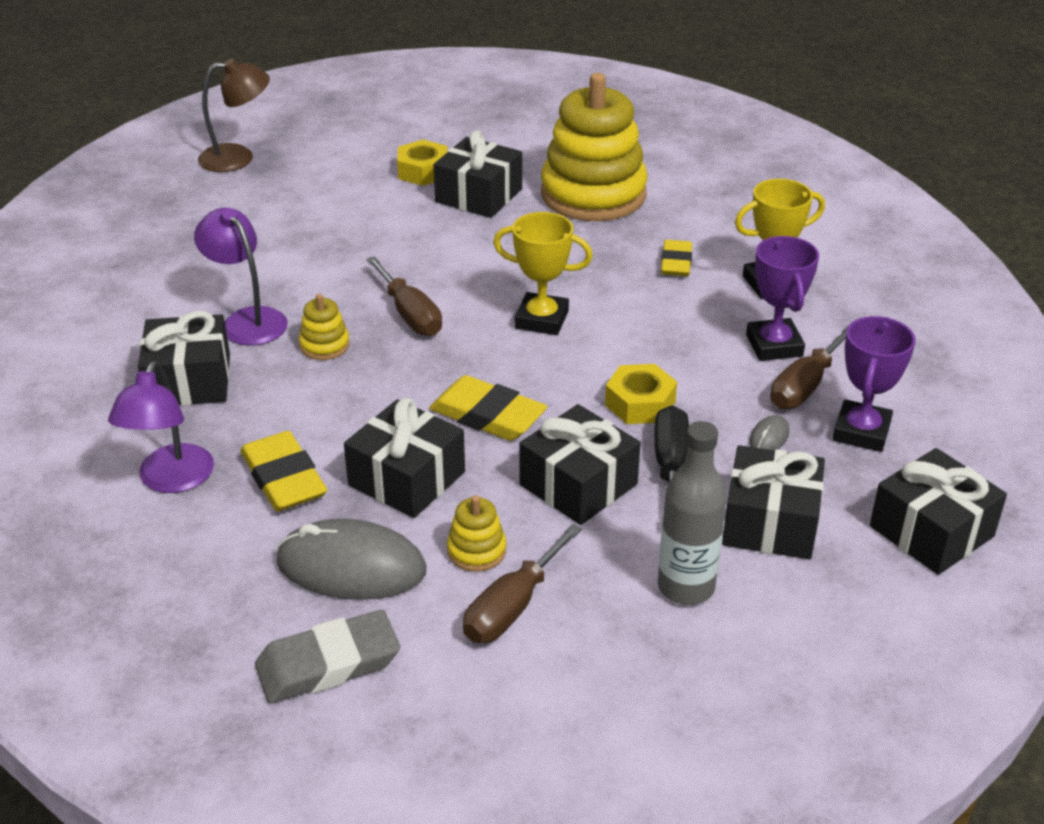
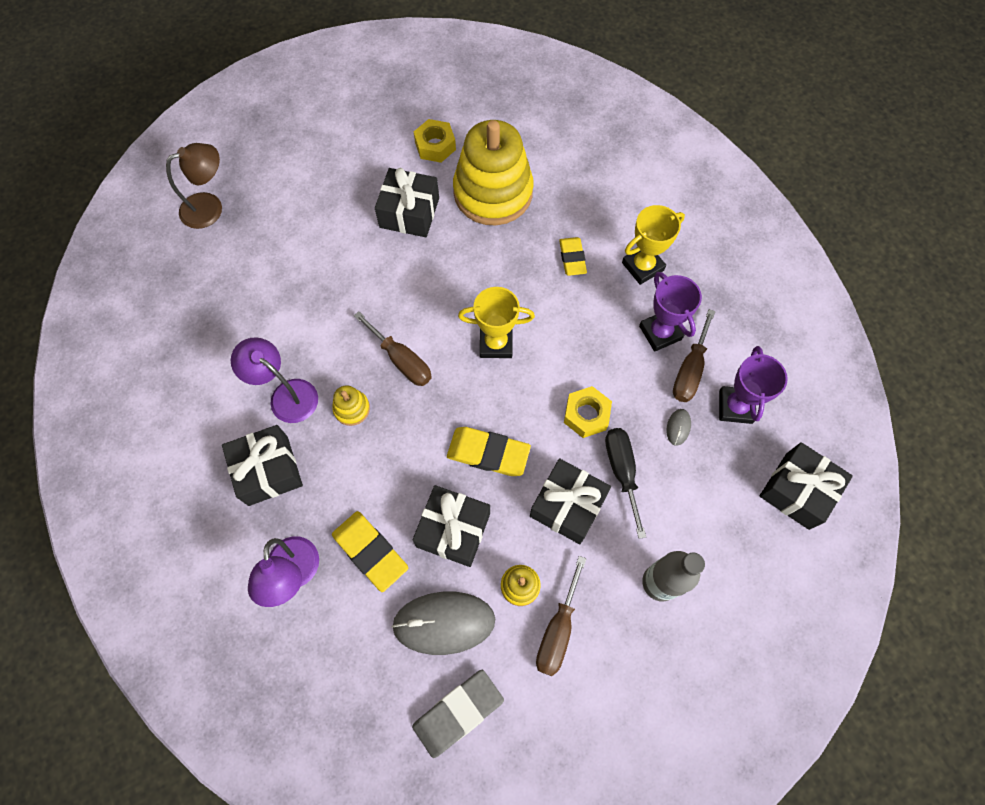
camera: 15 degrees left, 30 degrees up
(423, 171) = (358, 192): yellow nut -> yellow nut (435, 146)
(770, 523) = (697, 509): black gift -> none

